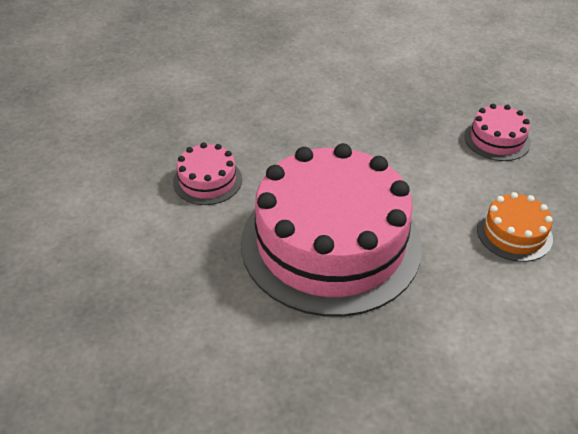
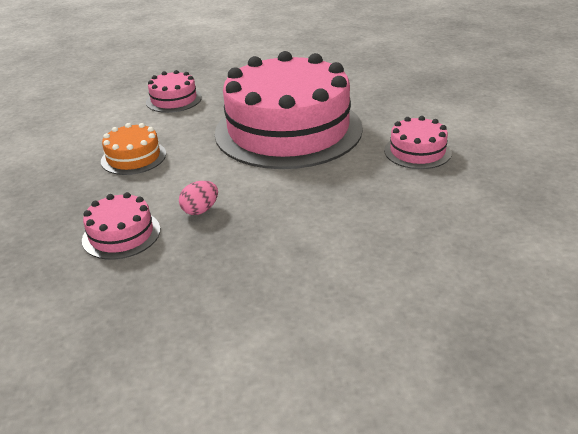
camera: 170 degrees right, 10 degrees down
(431, 151) = (200, 210): none -> pink egg
(487, 353) = (174, 100): none -> pink cake

